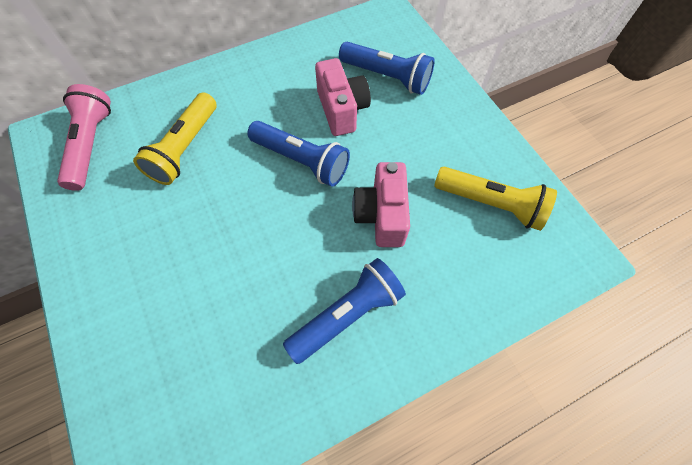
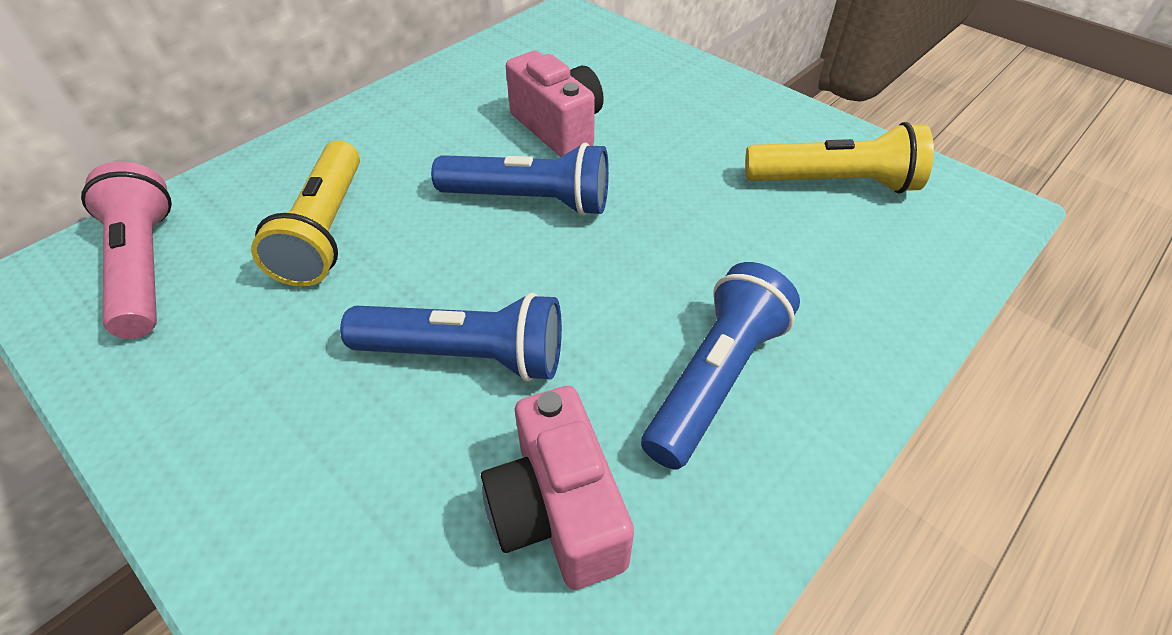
camera: 20 degrees left, 15 degrees down
(381, 215) = (690, 235): pink camera -> pink camera (557, 511)
(387, 77) = (603, 79): blue flashlight -> blue flashlight (466, 355)

